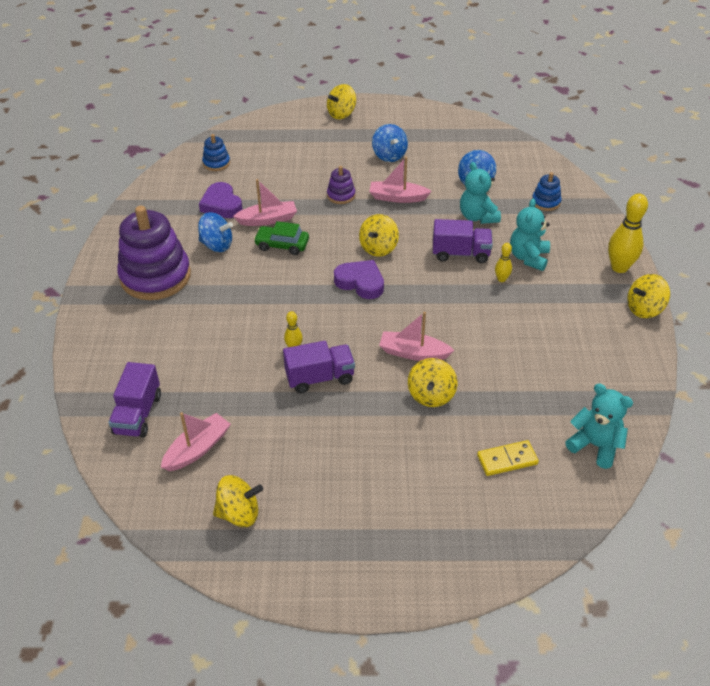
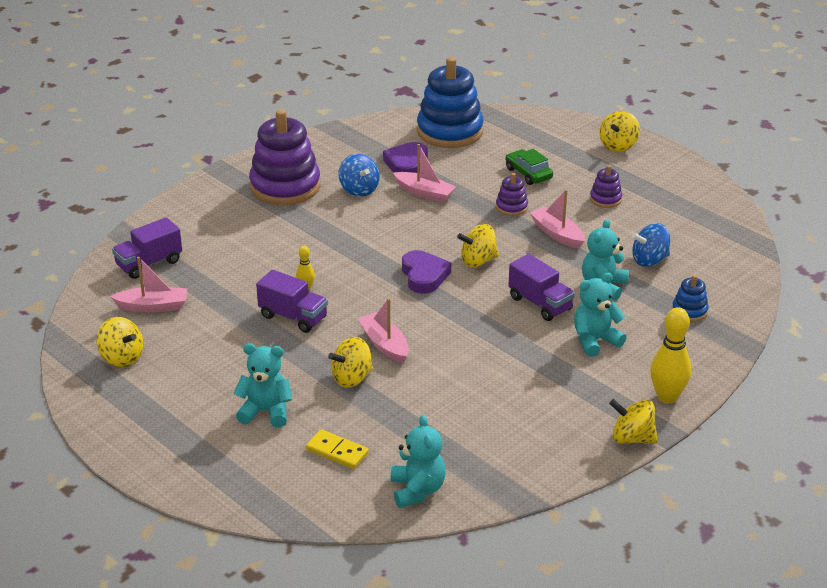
camera: 45 degrees right, 10 degrees down
(216, 163) = (450, 131): blue stacking toy -> blue stacking toy, size x2.23
(282, 245) = (406, 216): green car -> green car (528, 173)
(341, 114) = (618, 145): yellow spinning top -> yellow spinning top turned 60 degrees counterclockwise
(389, 155) = (605, 199): blue spinning top -> purple stacking toy
(415, 469) = (266, 412): none -> turquoise teddy bear
(501, 279) = (543, 341): yellow bowling pin -> none

